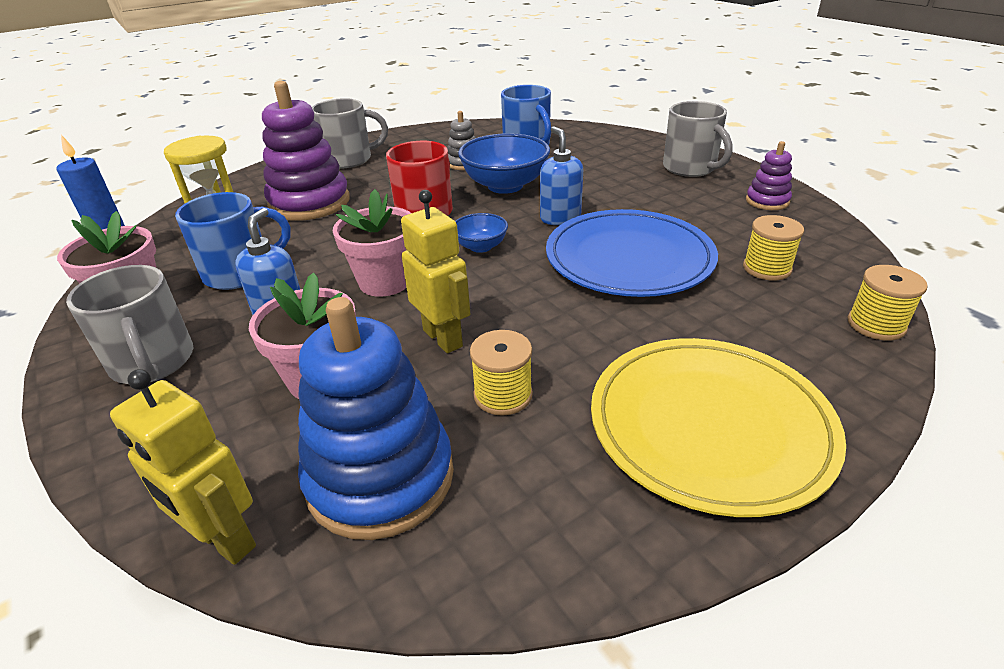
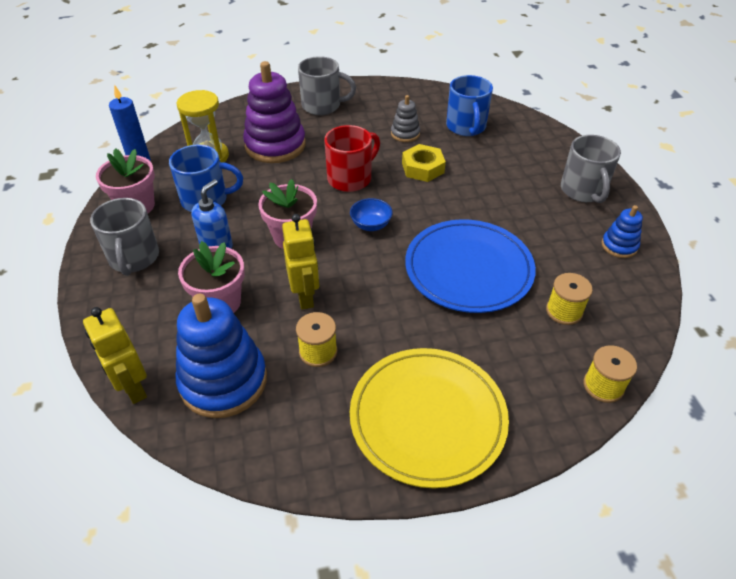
camera: 20 degrees right, 10 degrees up
(505, 186) = (422, 168): blue bowl -> yellow nut
(560, 218) = (443, 214): blue soap dispenser -> none
(767, 201) = (619, 246): purple stacking toy -> blue stacking toy

